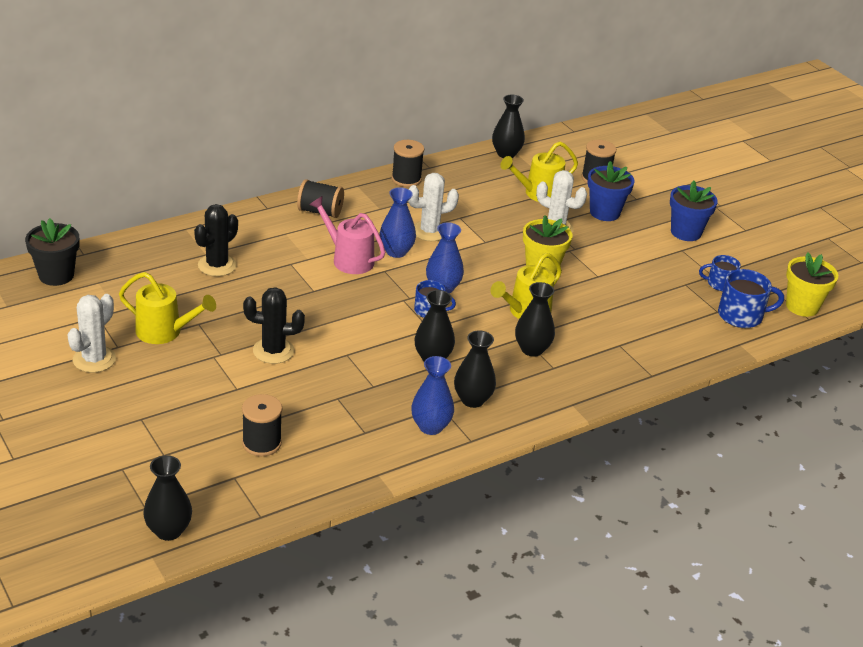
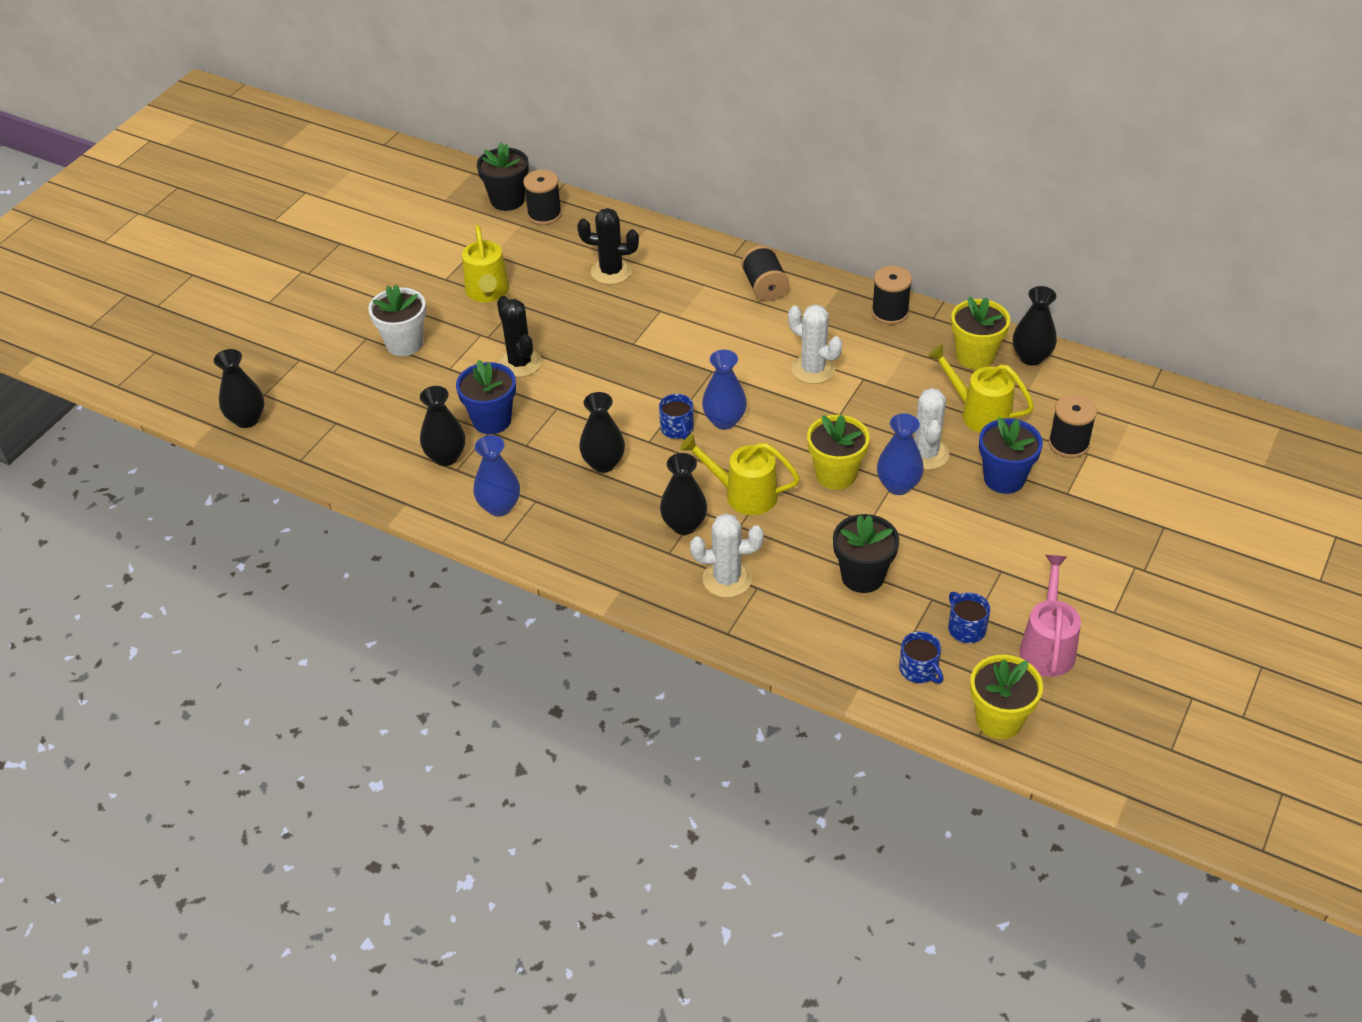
camera: 65 degrees right, 10 degrees up
(94, 359) = (418, 276): white cactus -> white cactus (727, 579)
(175, 400) = (404, 343): none -> white flower pot
(261, 443) = (390, 416): black spool -> black spool (544, 214)
(348, 259) = (705, 340): pink watering can -> pink watering can (1047, 645)
(396, 252) = (752, 364): blue vase -> blue vase (898, 485)
(472, 400) = (564, 517): black vase -> black vase (446, 457)
(484, 170) = (975, 356): none -> yellow flower pot
(644, 300) = (862, 576): none -> black flower pot
(686, 232) = (1043, 560): blue flower pot -> blue flower pot (492, 420)
(741, 315) = (919, 669): blue mug -> blue mug, size x0.64

